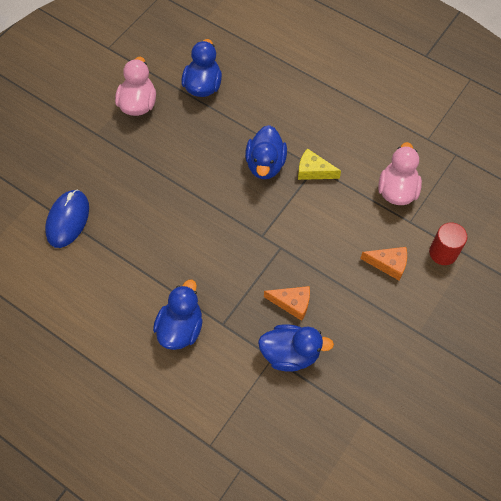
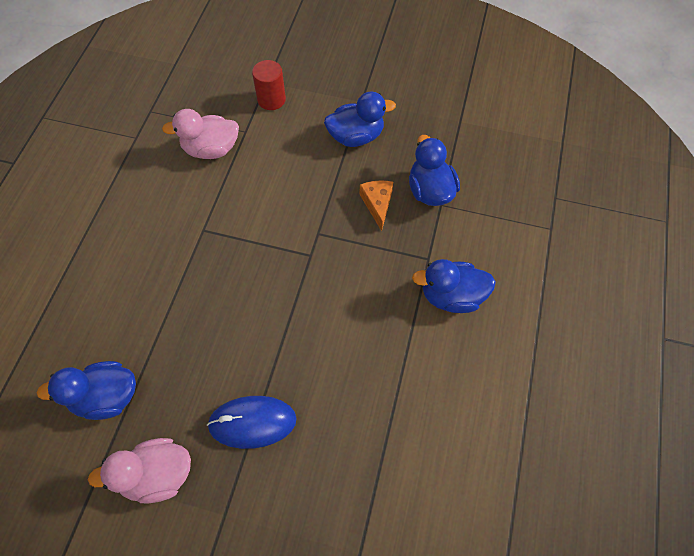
camera: 110 degrees left, 0 degrees up
(68, 220) = (373, 487): blue mouse -> blue mouse (252, 422)
(265, 164) = (214, 281): blue duck -> blue duck (356, 136)
(313, 171) = (209, 230): yellow cheese -> none
(388, 264) = (301, 137): orange cheese -> none

